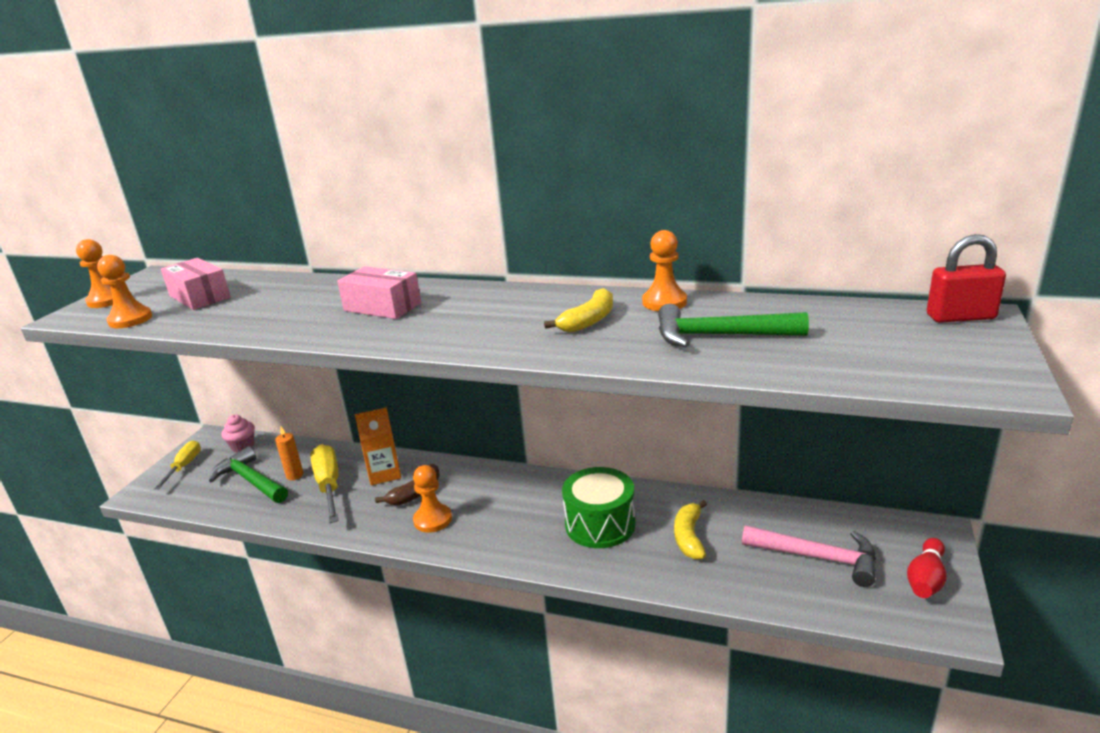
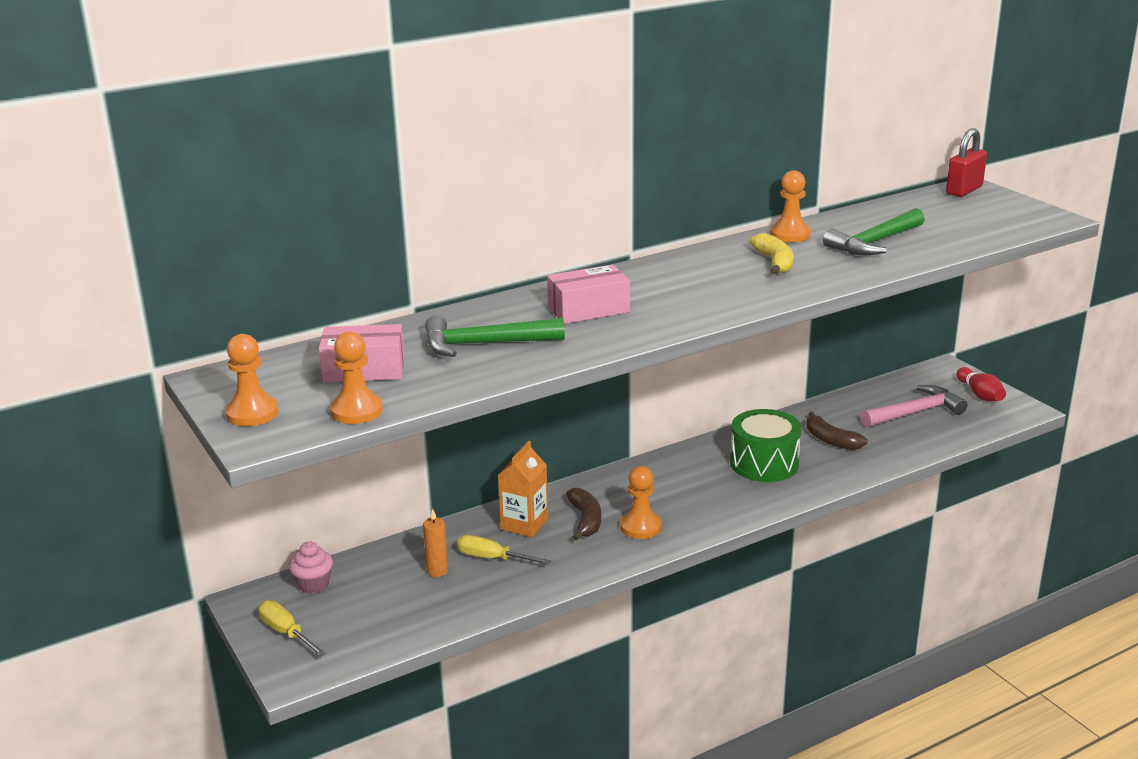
camera: 50 degrees left, 0 degrees up
(251, 481) = (400, 599): green hammer -> green hammer (484, 344)
(329, 485) = (492, 558): yellow screwdriver -> yellow screwdriver, size x0.64
(689, 537) = (831, 440): yellow banana -> brown banana

